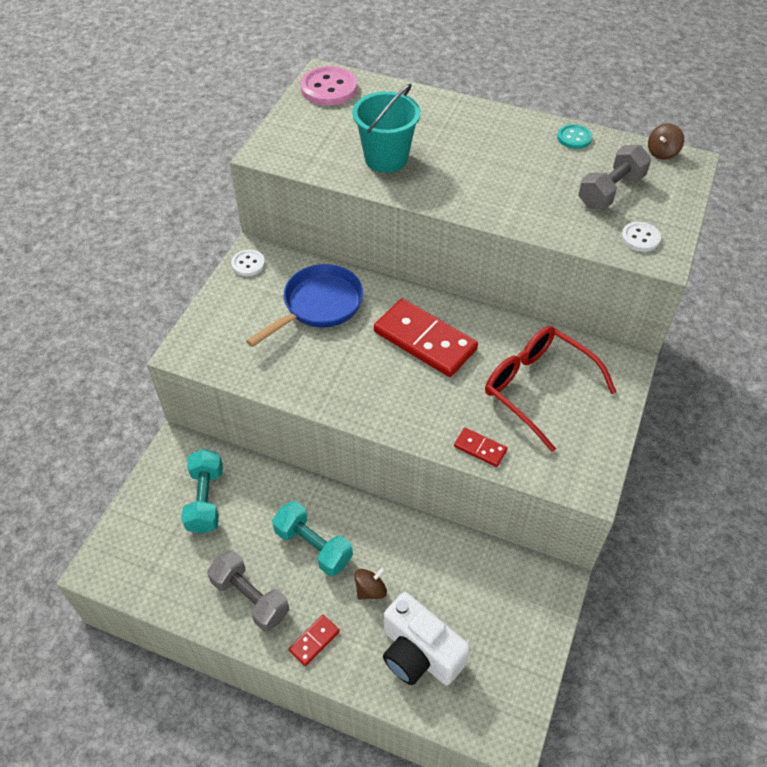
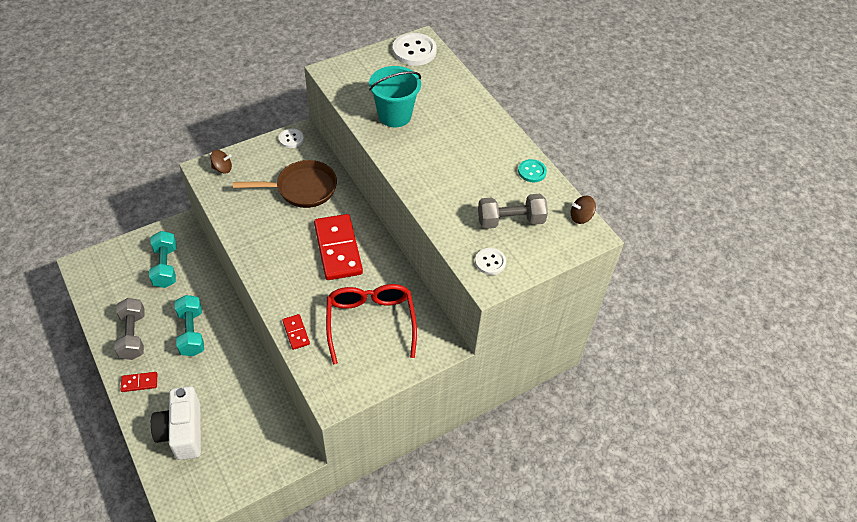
camera: 35 degrees right, 0 degrees up
(205, 500) = (165, 266): turquoise dumbbell -> turquoise dumbbell turned 45 degrees counterclockwise
(319, 305) = (302, 189): blue pan -> brown pan
(329, 88) = (414, 51): pink button -> white button
(370, 590) = (195, 378): brown spinning top -> brown spinning top (222, 168)

